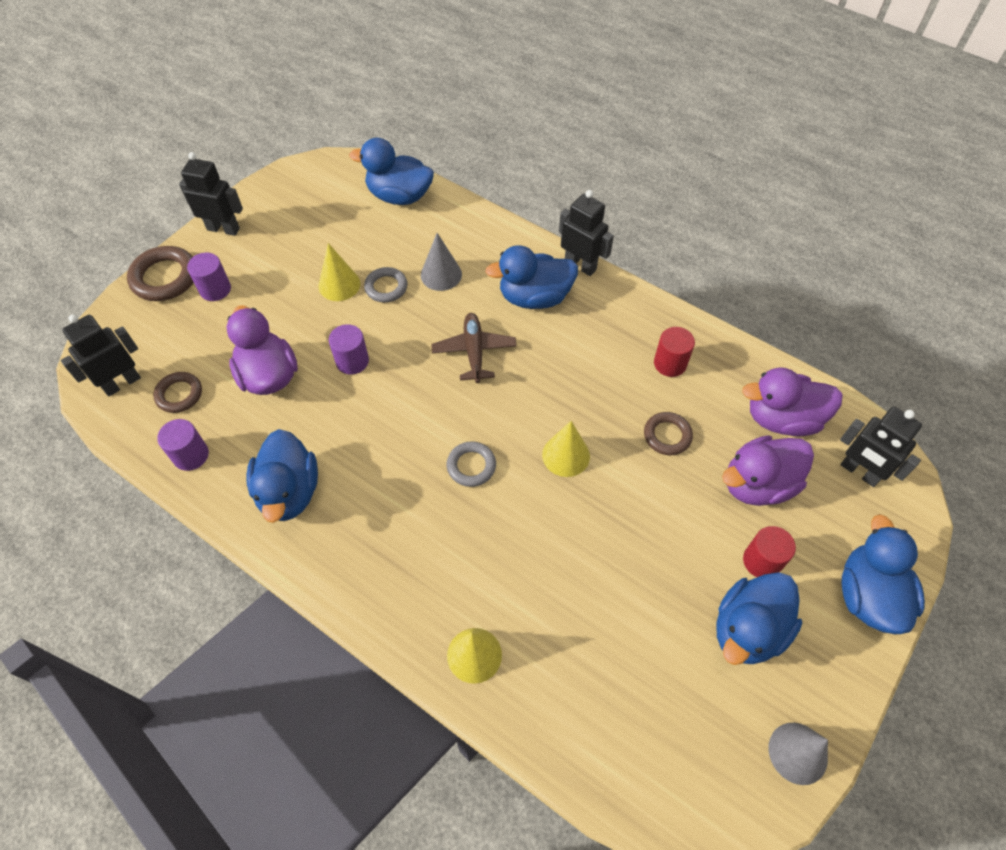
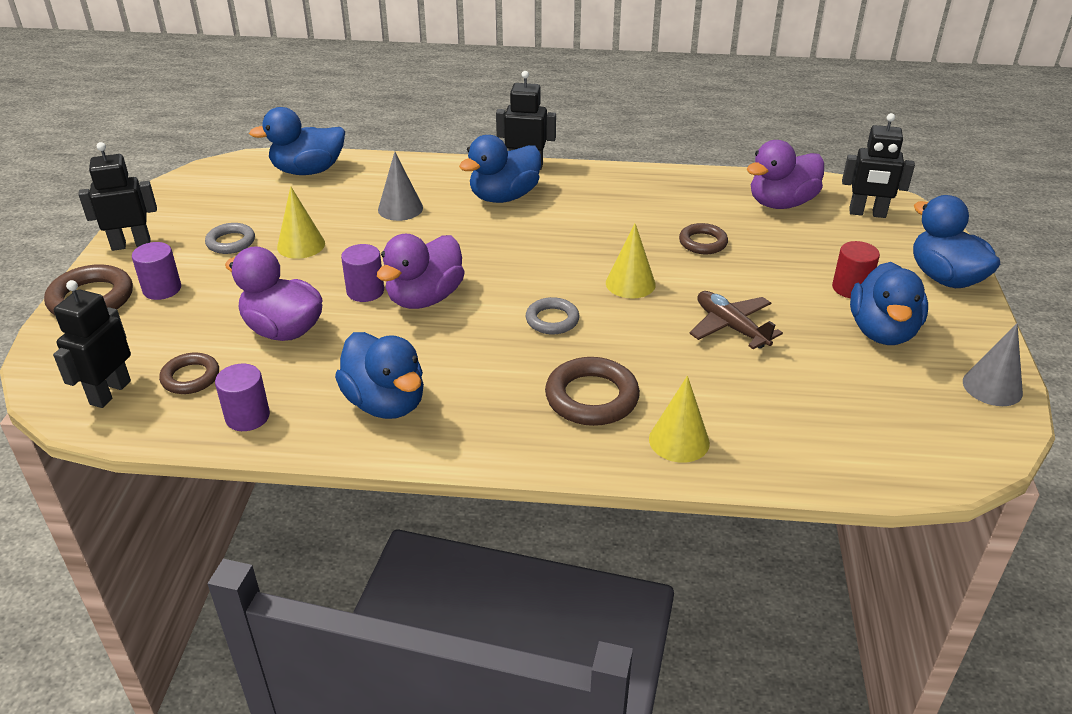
camera: 30 degrees left, 20 degrees down
(386, 287) = (352, 232): grey ring -> grey ring (231, 242)
(441, 570) = (591, 397): none -> brown ring
(474, 351) = (481, 247): brown plane -> brown plane (731, 327)
(670, 363) = (661, 200): red cylinder -> none
(757, 484) = (802, 246): purple duck -> purple duck (424, 298)

